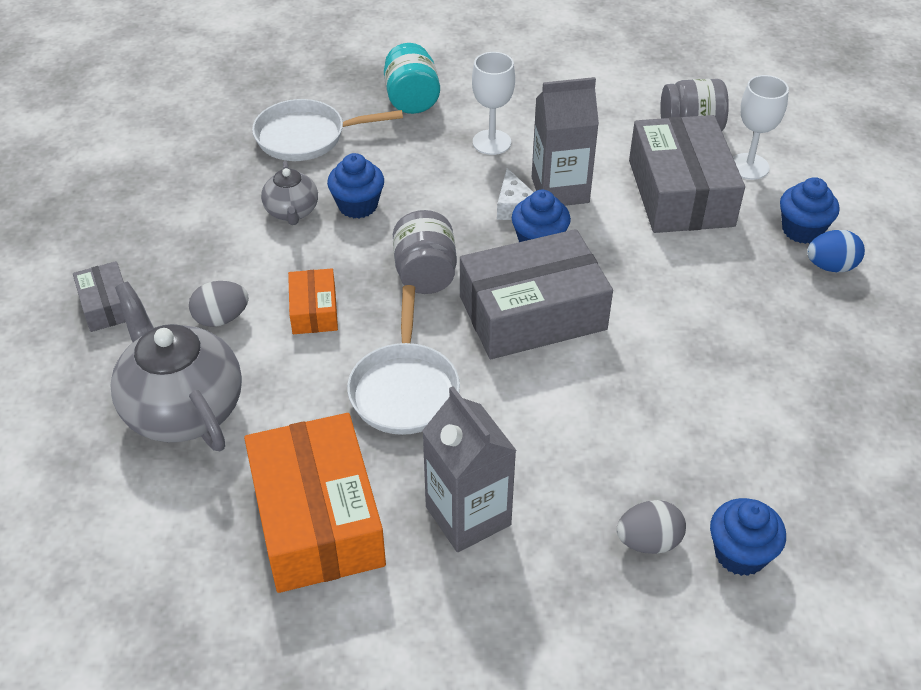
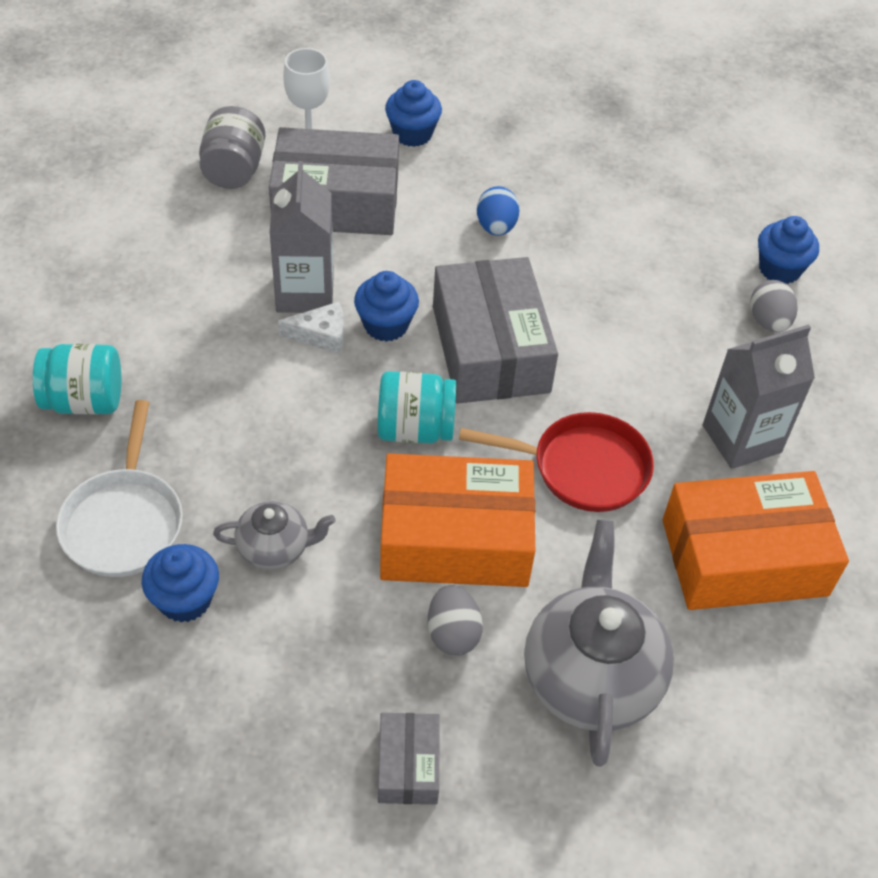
camera: 85 degrees left, 5 degrees up
(107, 305) = (408, 765): grey box -> grey box turned 75 degrees counterclockwise
(183, 408) = (591, 676): grey teapot -> grey teapot turned 120 degrees clockwise
(314, 310) = (455, 538): orange box -> orange box, size x2.05
(358, 205) = (281, 479): blue cupcake -> blue cupcake (185, 599)
(404, 388) = (582, 468): white pan -> red pan
(425, 274) = (415, 429): grey jar -> turquoise jar
(491, 142) = (201, 336): white goblet -> none
(830, 266) = (465, 130): blue egg -> blue egg (496, 227)

